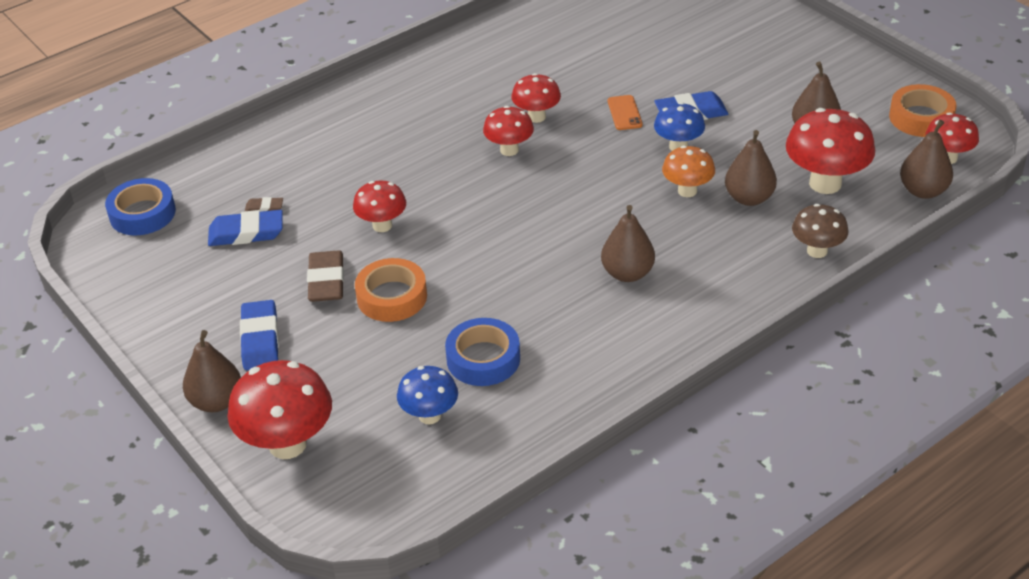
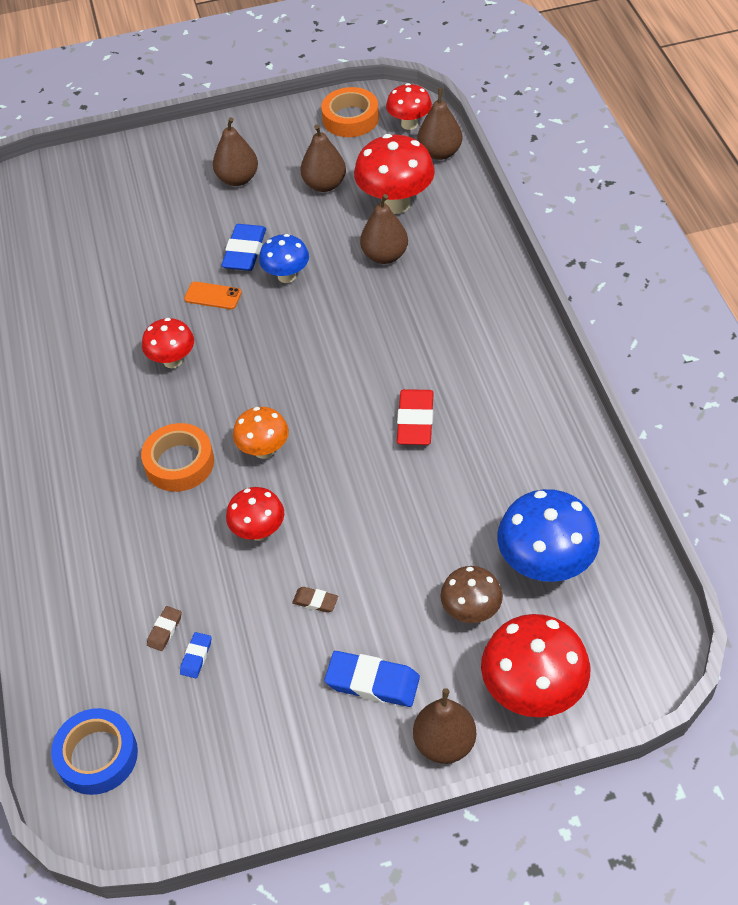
camera: 65 degrees left, 10 degrees up
(246, 233) = (196, 657): blue eraser -> blue eraser, size x0.52
(326, 281) = (315, 601): brown eraser -> brown eraser, size x0.52
(392, 297) = (369, 552): orange tape -> orange tape (179, 463)
(429, 416) = (545, 565): blue mushroom -> blue mushroom, size x1.66
(483, 359) = (491, 504): blue tape -> none
(509, 150) = (209, 397): red mushroom -> none
(554, 280) = (415, 421): none -> red eraser
(627, 273) = (434, 367): brown pear -> brown pear (237, 179)
(687, 191) = (350, 291): orange mushroom -> orange mushroom (264, 450)
(817, 251) = (474, 239): brown mushroom -> brown mushroom (471, 612)

